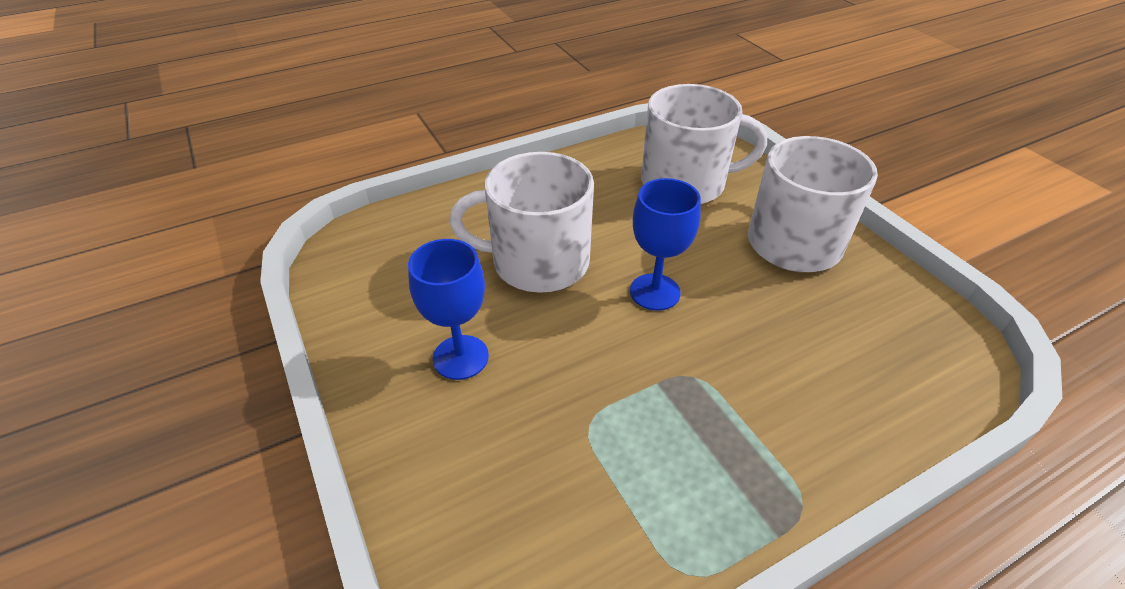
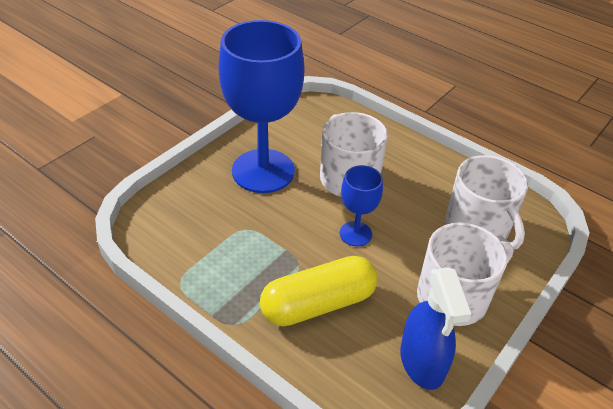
camera: 65 degrees right, 0 degrees up
(460, 357) = (263, 171): blue goblet -> blue goblet, size x2.11
(779, 377) = (318, 304): none -> yellow capsule
(893, 305) = (422, 362): none -> blue spray bottle

